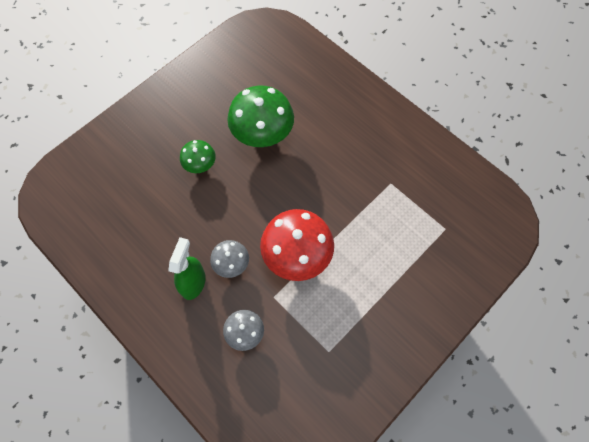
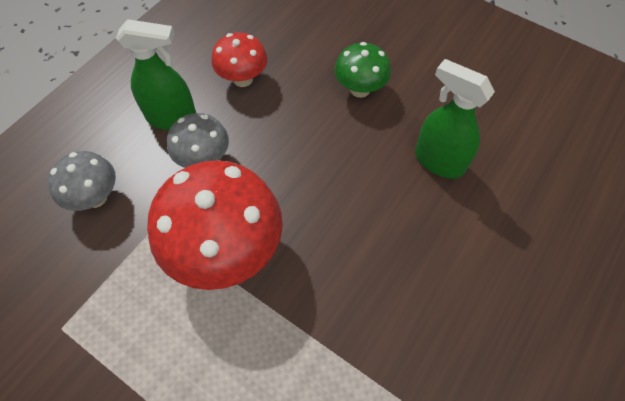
camera: 80 degrees right, 5 degrees down
(172, 235) = (243, 79): none -> red mushroom
(262, 136) = (438, 161): green mushroom -> green spray bottle

